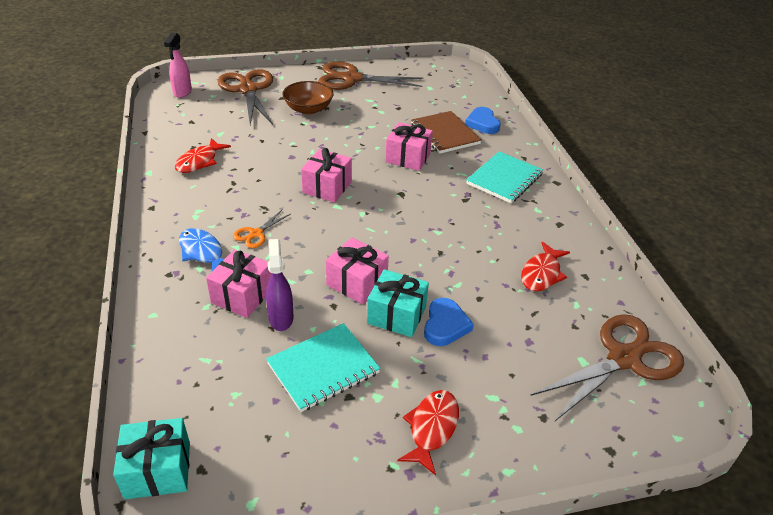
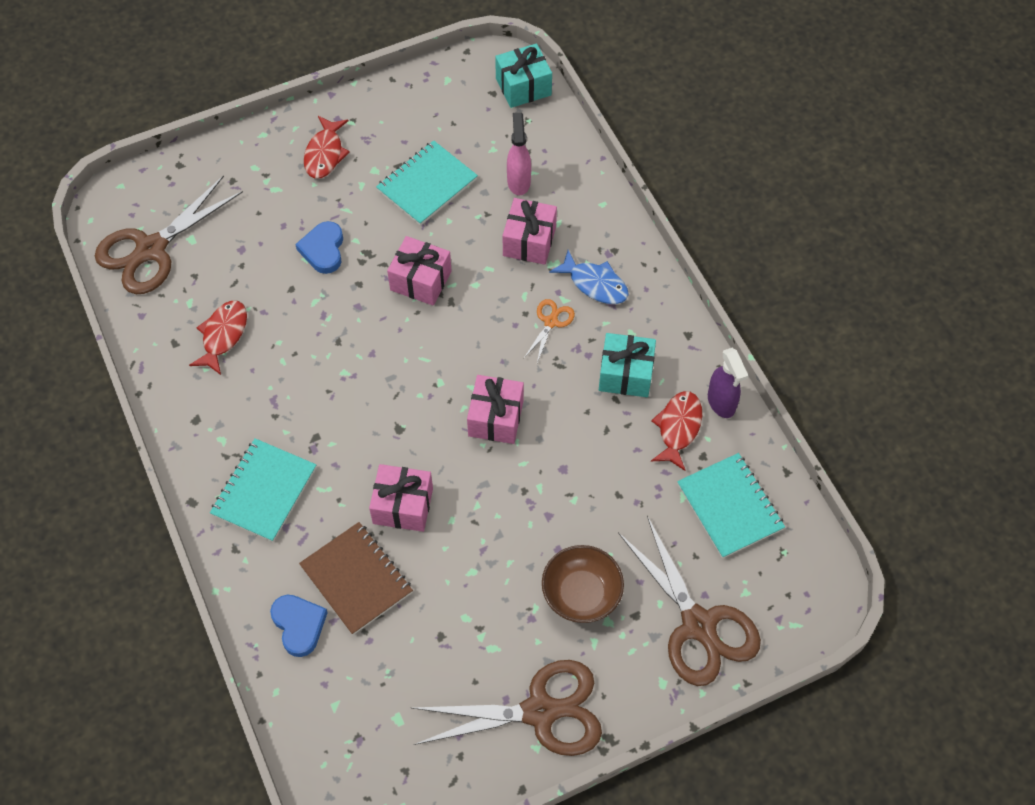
camera: 170 degrees right, 20 degrees up
(182, 92) = (796, 588): pink spray bottle -> pink spray bottle (518, 181)
(194, 125) = (729, 507): none -> turquoise notebook
(281, 318) = (482, 225): purple spray bottle -> purple spray bottle (721, 403)
(396, 315) = (372, 251): turquoise gift -> turquoise gift (625, 374)

